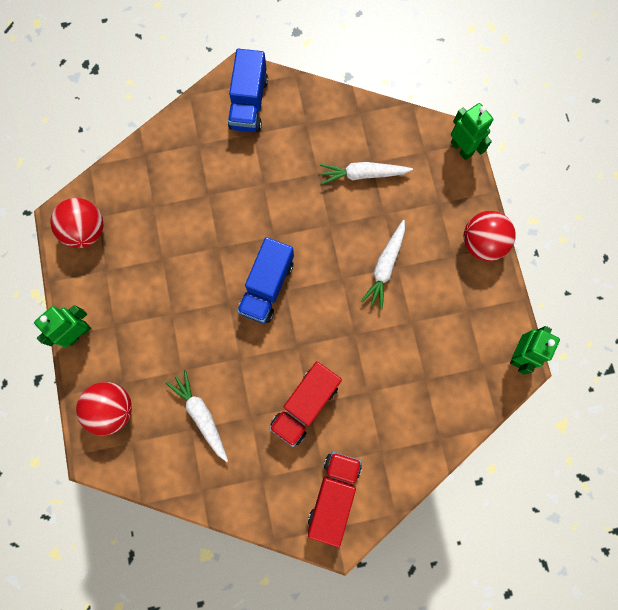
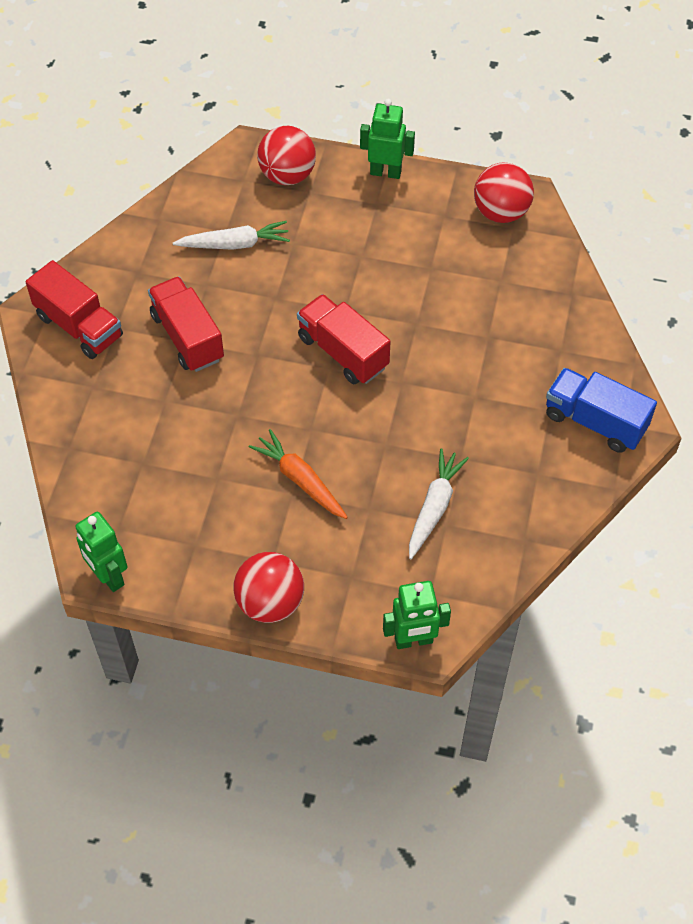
camera: 115 degrees right, 20 degrees down
(78, 333) = (385, 172): green robot -> green robot turned 60 degrees counterclockwise
(267, 287) = (343, 352): blue truck -> red truck
(385, 267) = (300, 480): white carrot -> orange carrot

